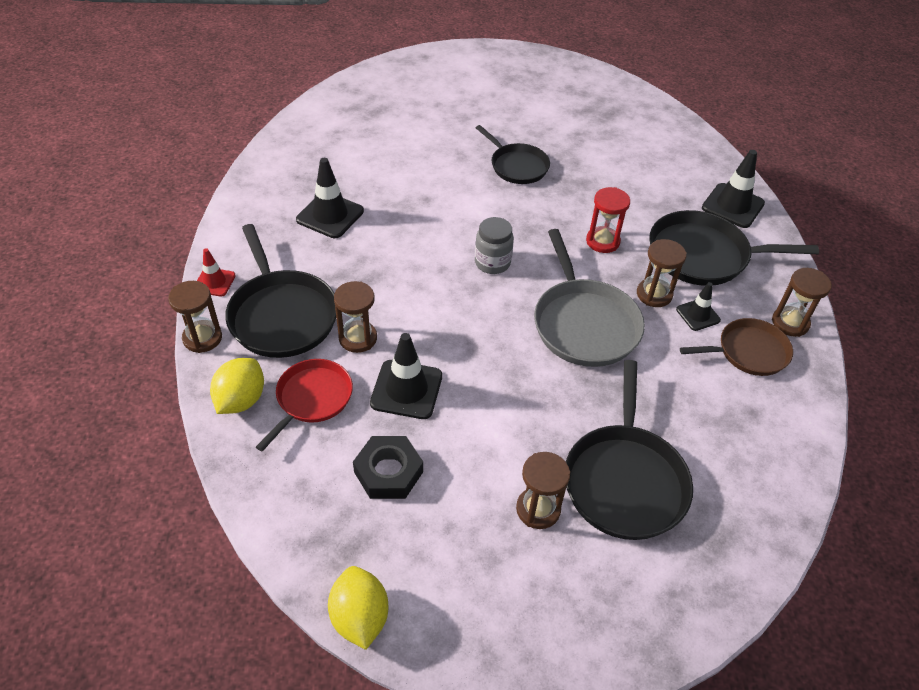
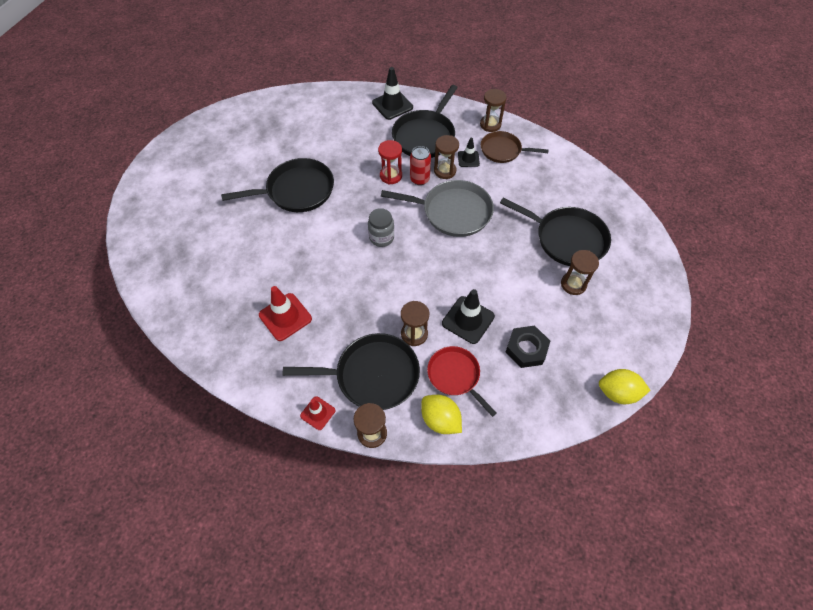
camera: 65 degrees left, 10 degrees up
(330, 215) = (285, 317): black traffic cone -> red traffic cone
(517, 166) = (297, 190): black pan -> black pan, size x1.56
(618, 272) = (419, 179): none -> red can
(748, 352) = (503, 150): brown pan -> brown pan turned 90 degrees counterclockwise

